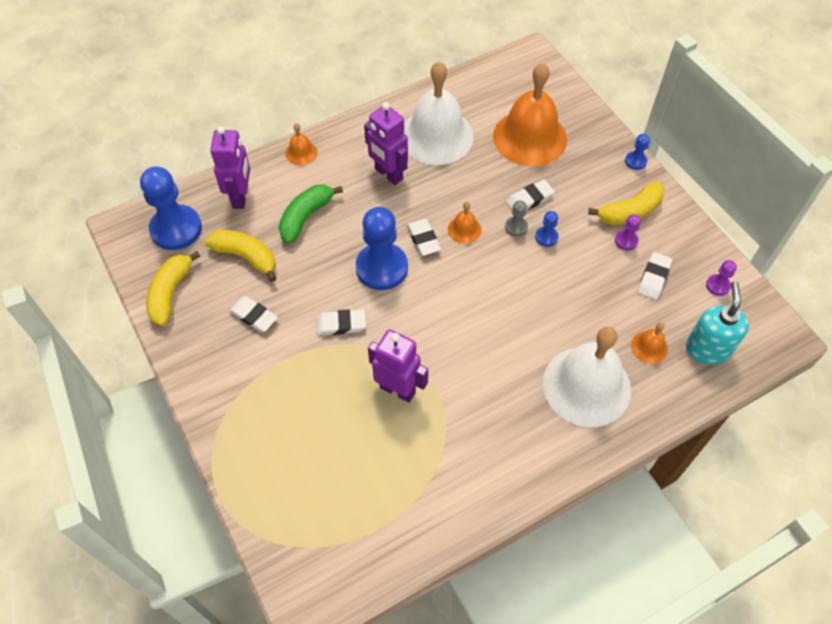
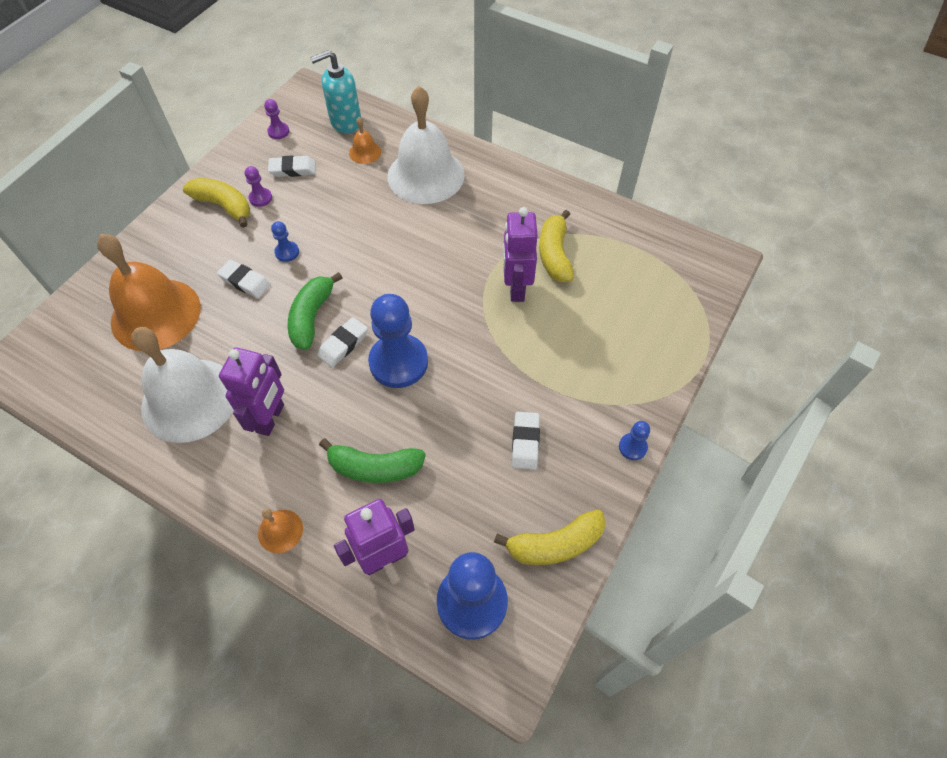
camera: 120 degrees left, 0 degrees up
(246, 256) = (462, 496): yellow banana -> yellow banana (554, 255)
(341, 324) = (483, 362): white eraser -> none
(464, 229) = (312, 317): orange bell -> green banana
(516, 227) = (286, 278): grey pawn -> none
(635, 161) = (154, 221): blue pawn -> blue pawn (632, 447)

